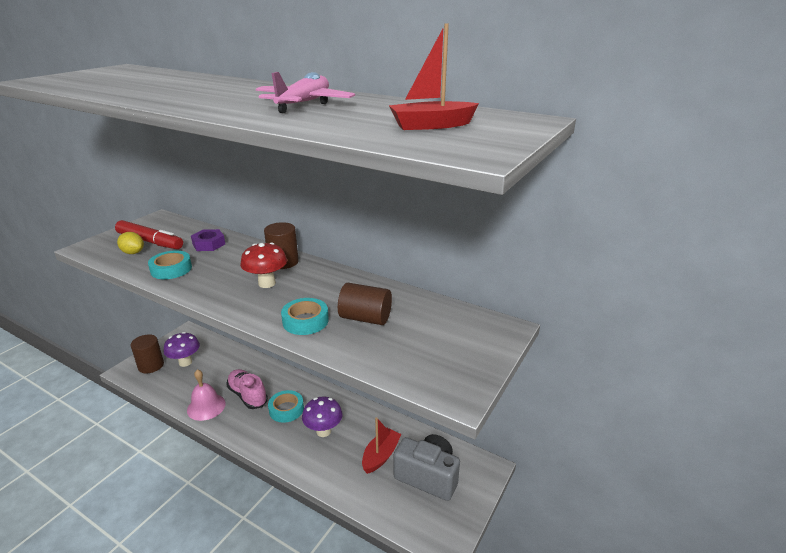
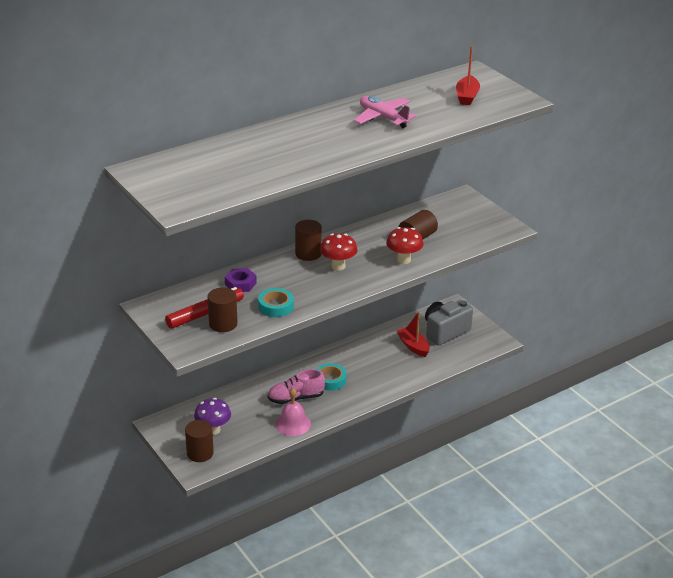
camera: 65 degrees left, 5 degrees up
(133, 252) = (223, 324): yellow lemon -> brown cylinder
(305, 321) = (403, 260): turquoise tape -> red mushroom
(323, 431) = (369, 366): purple mushroom -> none

